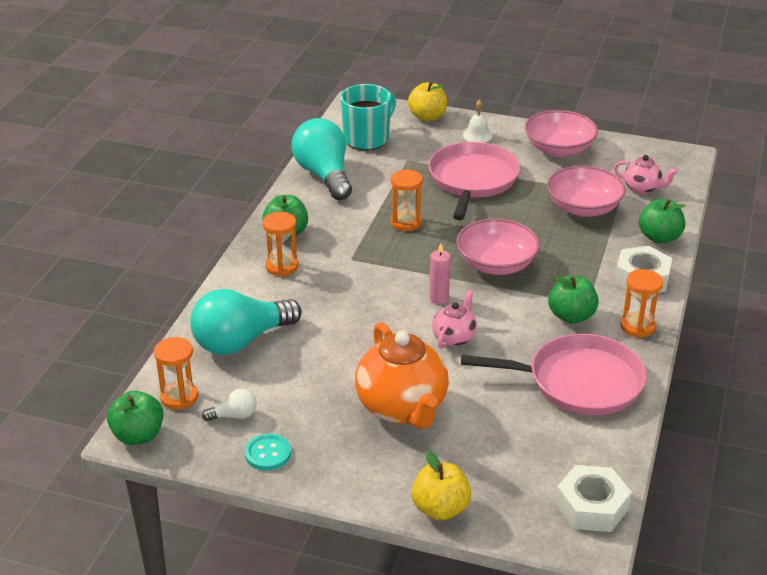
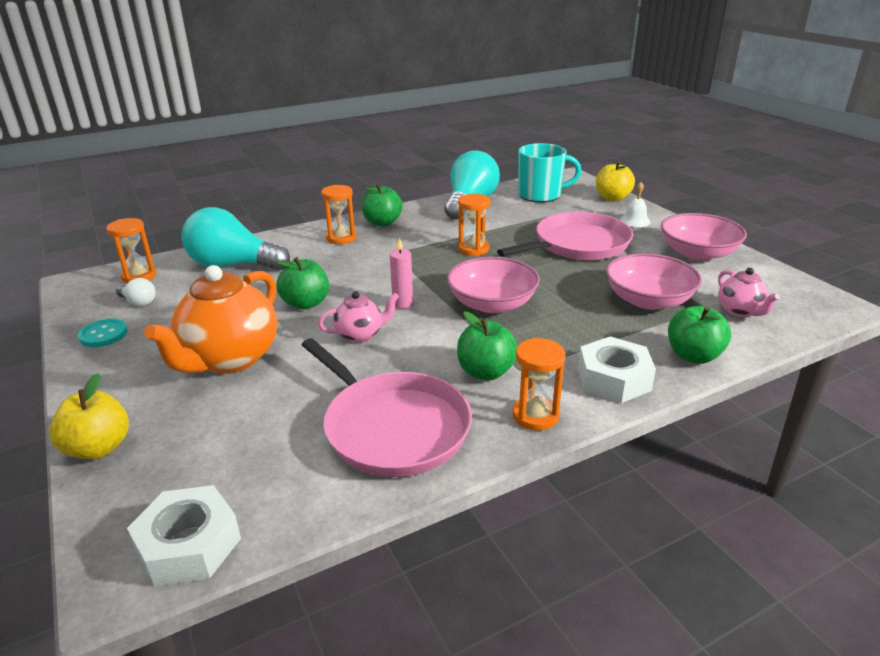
camera: 45 degrees right, 5 degrees down
(138, 435) = (78, 284): green apple -> green apple (306, 303)

